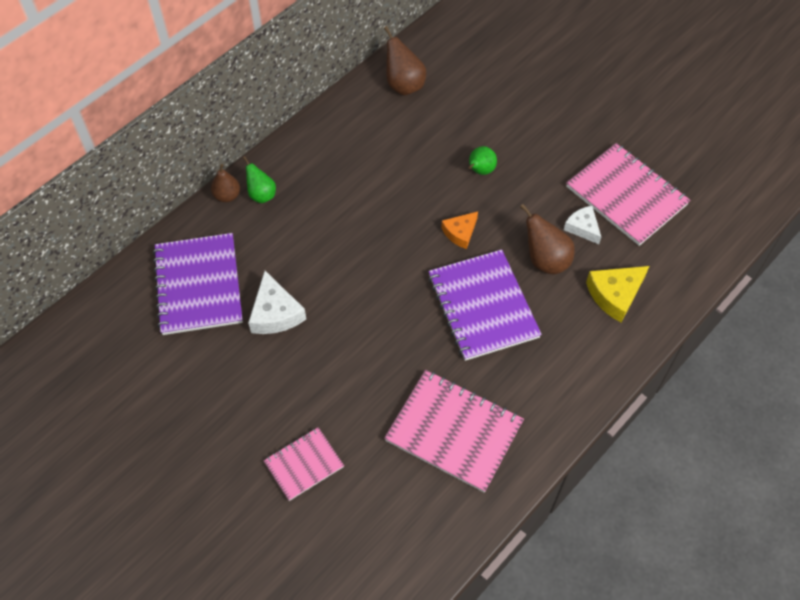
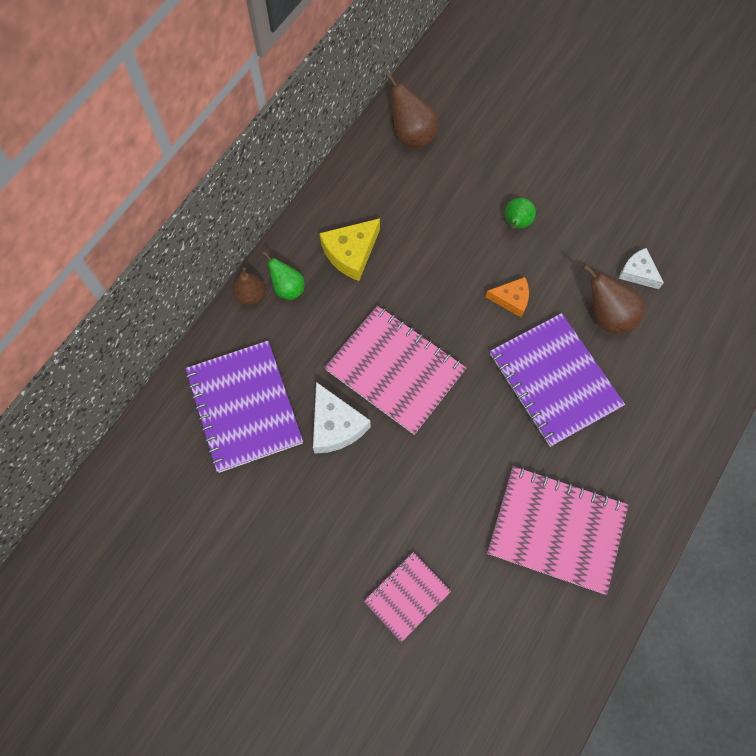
camera: 10 degrees left, 10 degrees up
(460, 233) = (511, 299): orange cheese -> orange cheese turned 120 degrees counterclockwise
(615, 295) = (688, 344): yellow cheese -> yellow cheese (351, 253)
(626, 196) = (674, 229): pink notebook -> pink notebook (395, 370)

